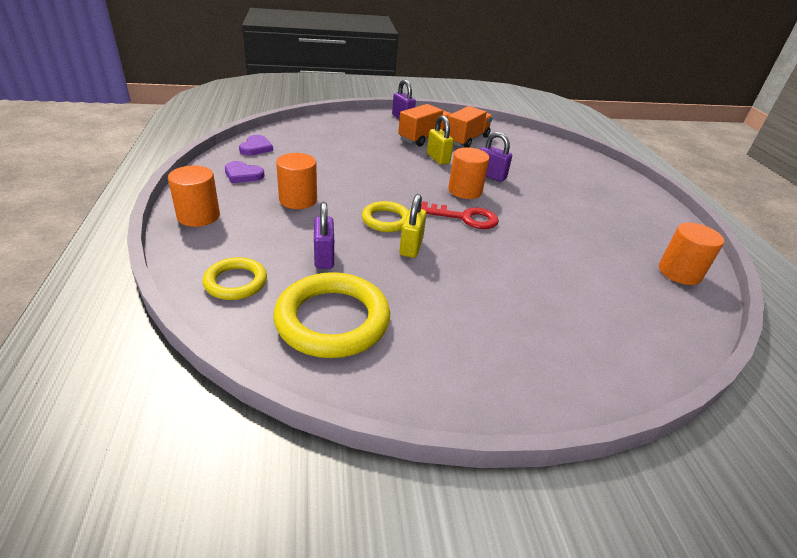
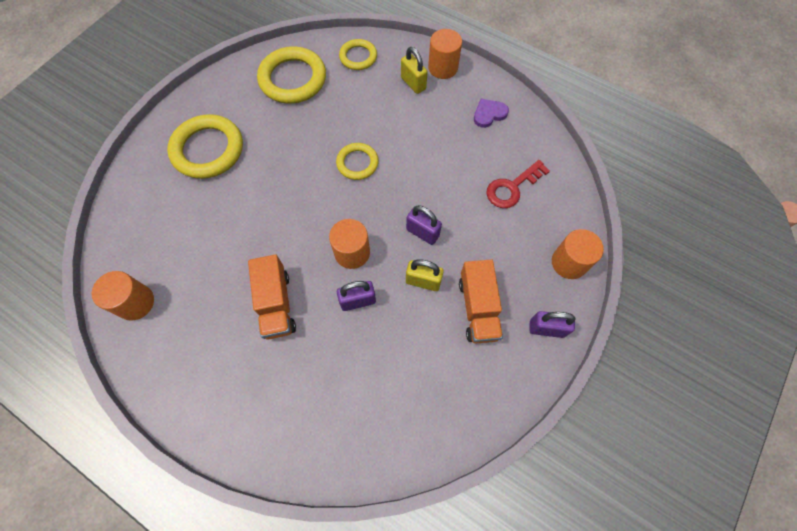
camera: 135 degrees right, 30 degrees up
(256, 148) = (537, 145): purple heart -> none
(298, 200) = (425, 127): orange cylinder -> orange cylinder (569, 262)
(324, 257) = (346, 104): purple padlock -> purple padlock (422, 232)
(411, 247) = (316, 155): yellow padlock -> yellow padlock (413, 83)
(465, 218) = (317, 217): red key -> red key (512, 187)
(467, 140) = (446, 354): orange truck -> orange truck (276, 304)
(515, 329) = (208, 150): none -> yellow ring

